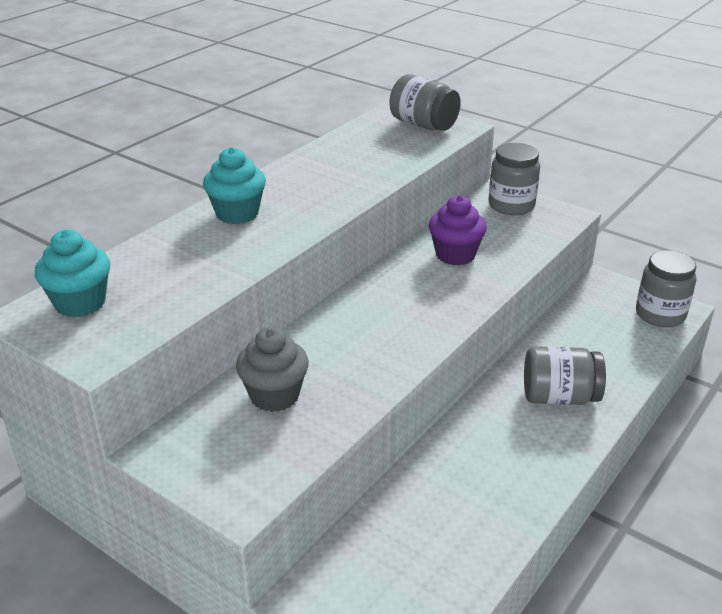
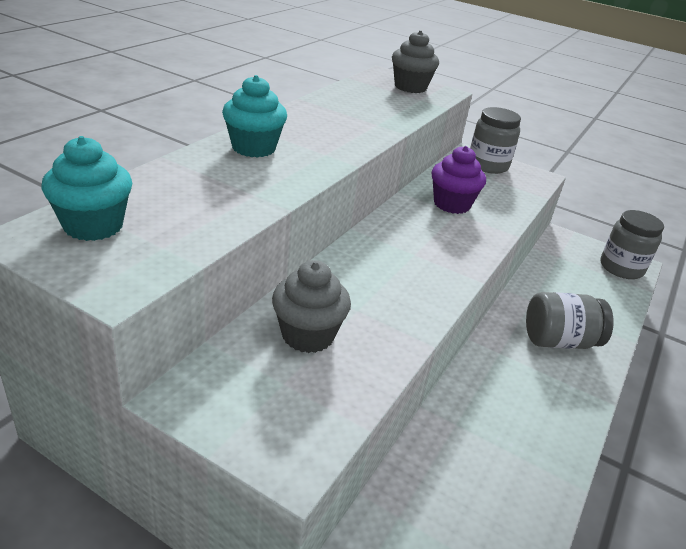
camera: 10 degrees left, 0 degrees up
(423, 125) = (410, 87): grey jar -> grey cupcake

